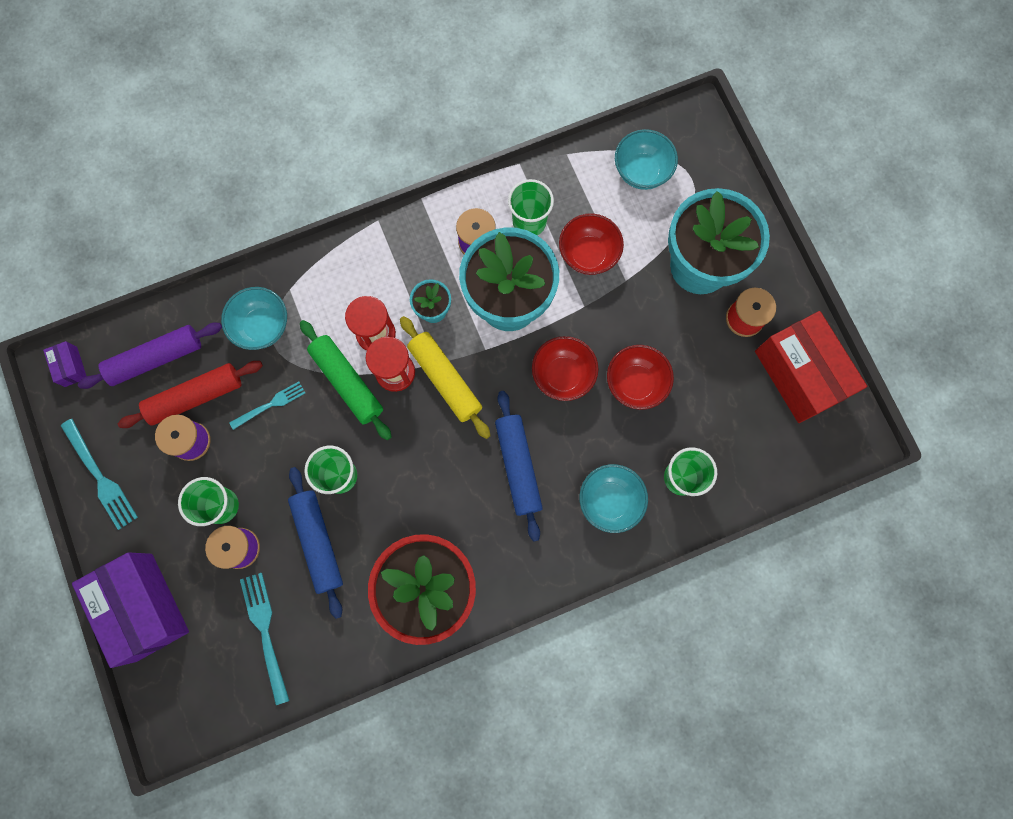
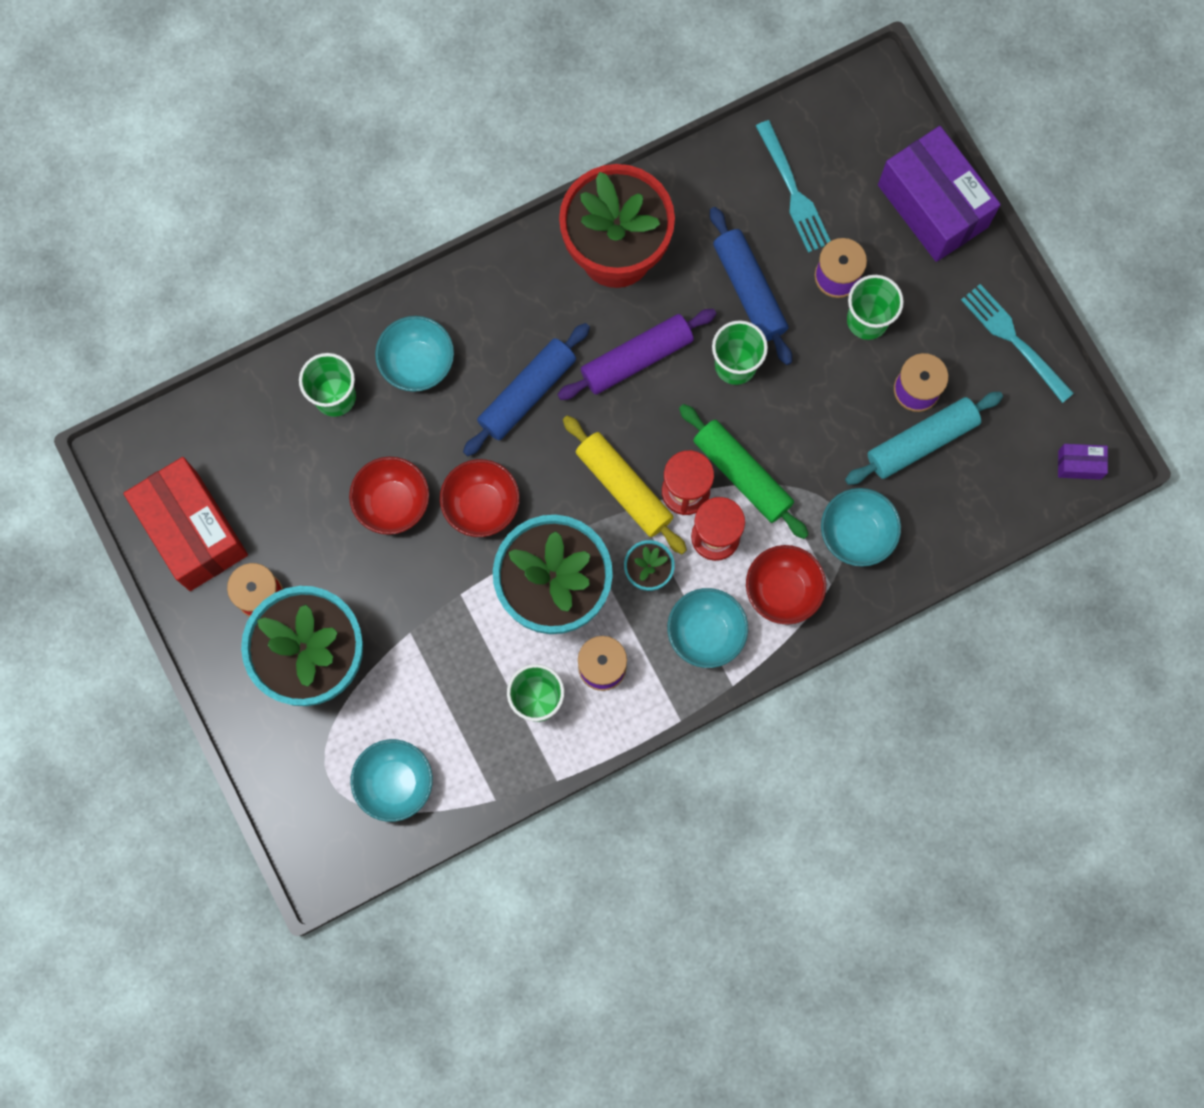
camera: 175 degrees right, 0 degrees up
(71, 367) = (1079, 465): purple box -> purple box turned 60 degrees counterclockwise
(156, 358) = (979, 483): purple rolling pin -> purple rolling pin (636, 358)
(195, 396) = (921, 442): red rolling pin -> turquoise rolling pin
(270, 405) = (830, 440): turquoise fork -> none
(393, 260) = (705, 633): none -> turquoise bowl
(518, 466) = (527, 393): blue rolling pin -> blue rolling pin turned 60 degrees clockwise
(588, 254) = (459, 662): red bowl -> red bowl (782, 590)

